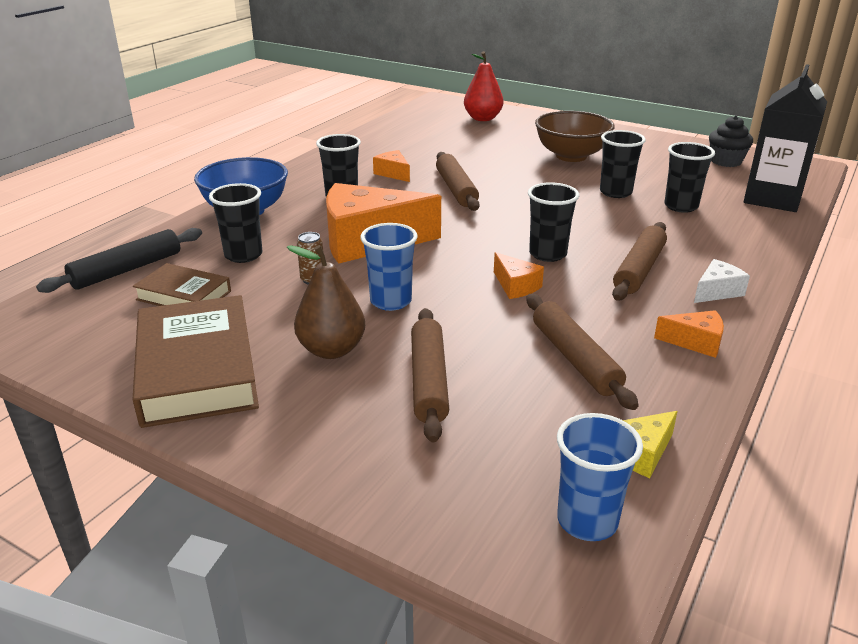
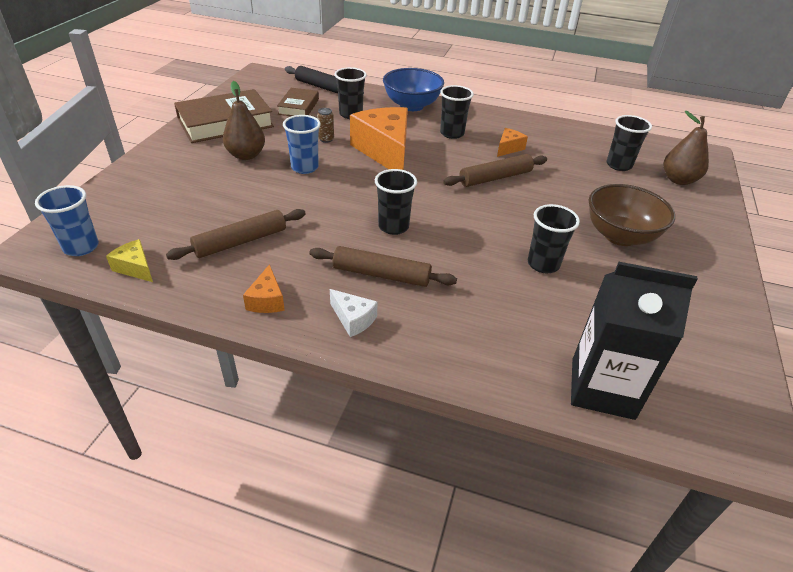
camera: 75 degrees right, 10 degrees up
(429, 381) = (215, 189): brown rolling pin -> none
(482, 118) = (678, 180): red pear -> brown pear
(516, 286) = (336, 214): orange cheese -> none
(681, 206) = (533, 308): black cup -> black cup (619, 165)
(726, 161) = (701, 356): black cupcake -> none

